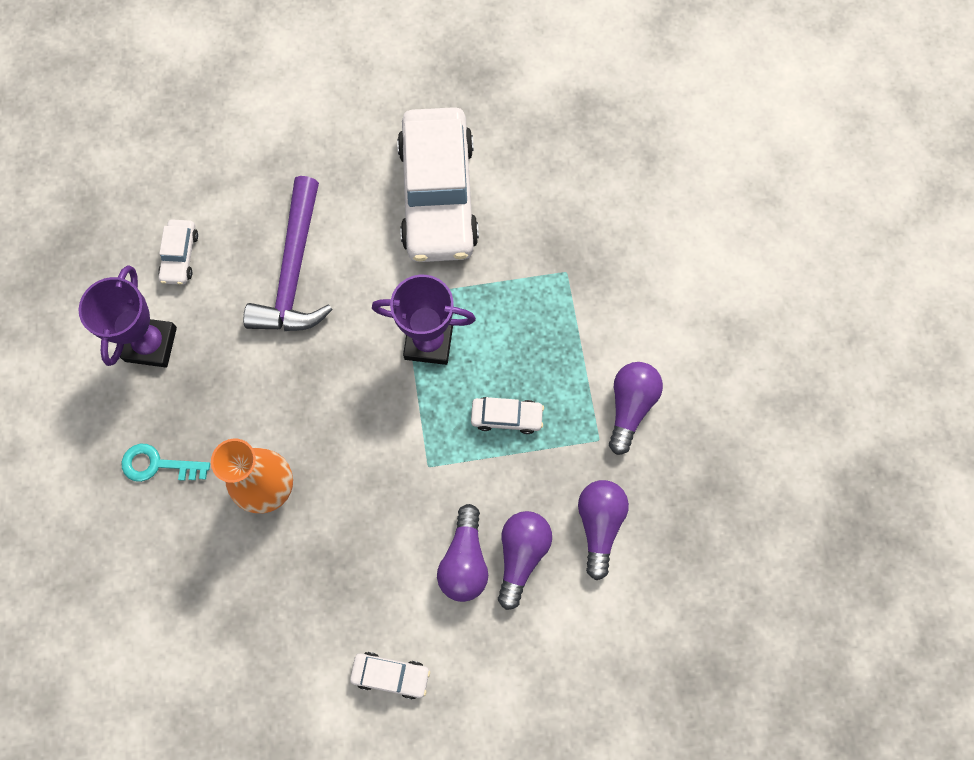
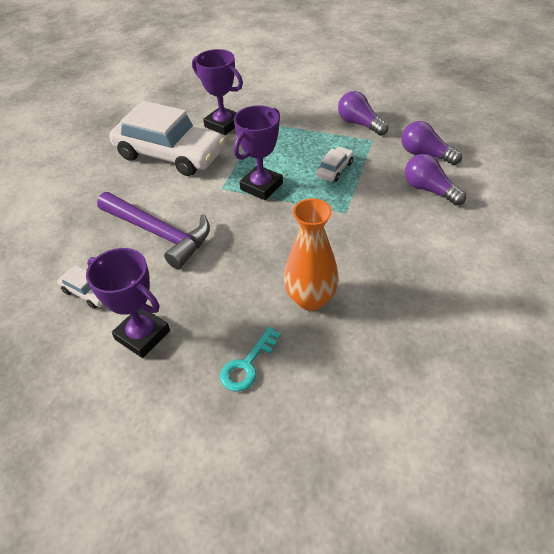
camera: 60 degrees left, 25 degrees down
(391, 675) = (489, 276): white car -> none
(464, 560) = (420, 215): purple light bulb -> none
(535, 224) = (223, 124): none -> purple trophy

